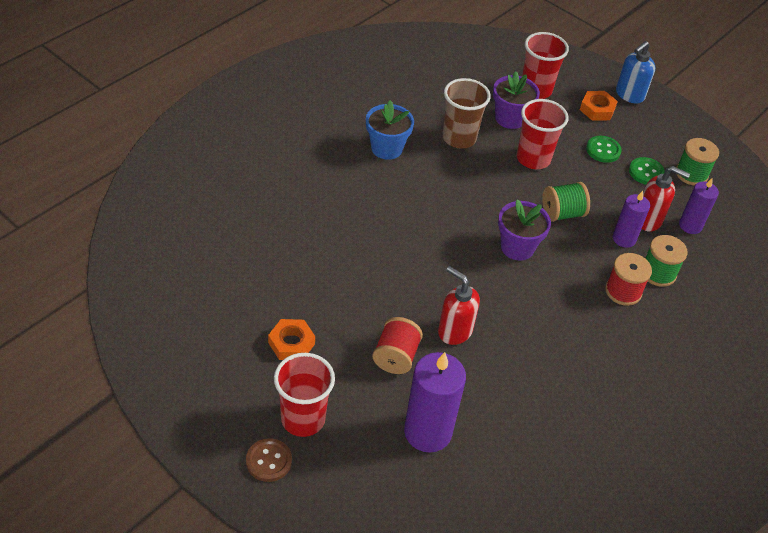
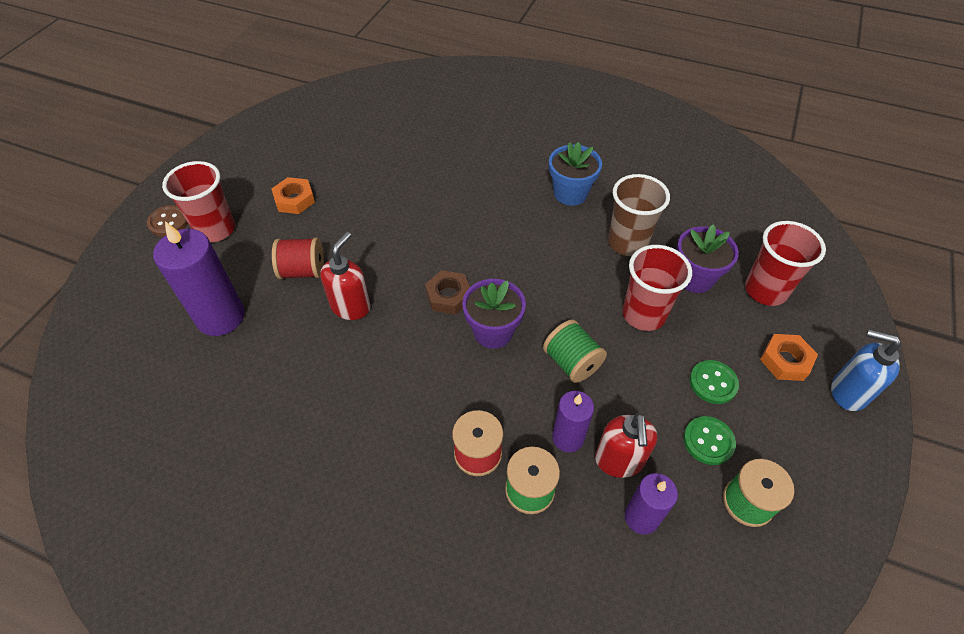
camera: 75 degrees right, 5 degrees up
(469, 263) = (448, 296): none -> brown nut

